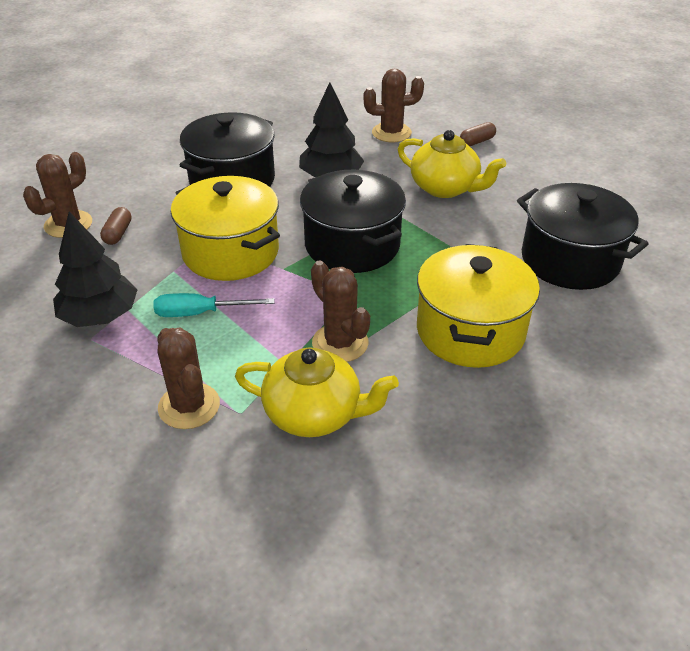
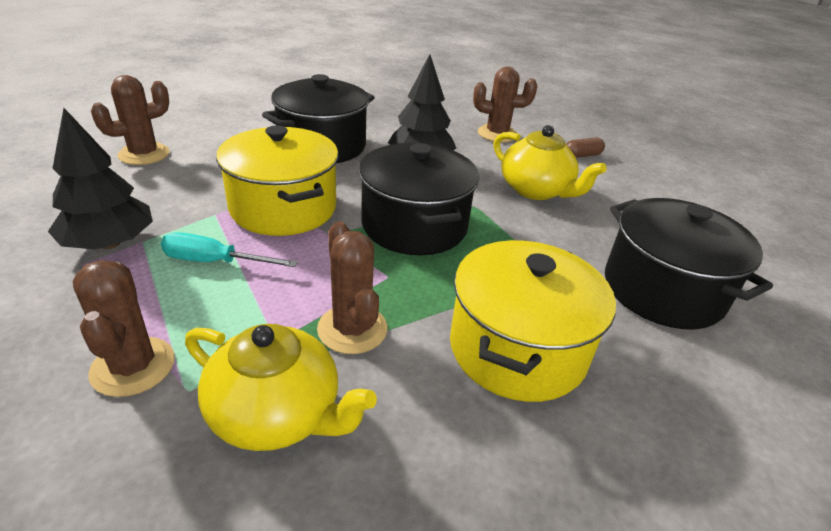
camera: 10 degrees right, 5 degrees down
(118, 233) = (184, 170): brown capsule -> none

